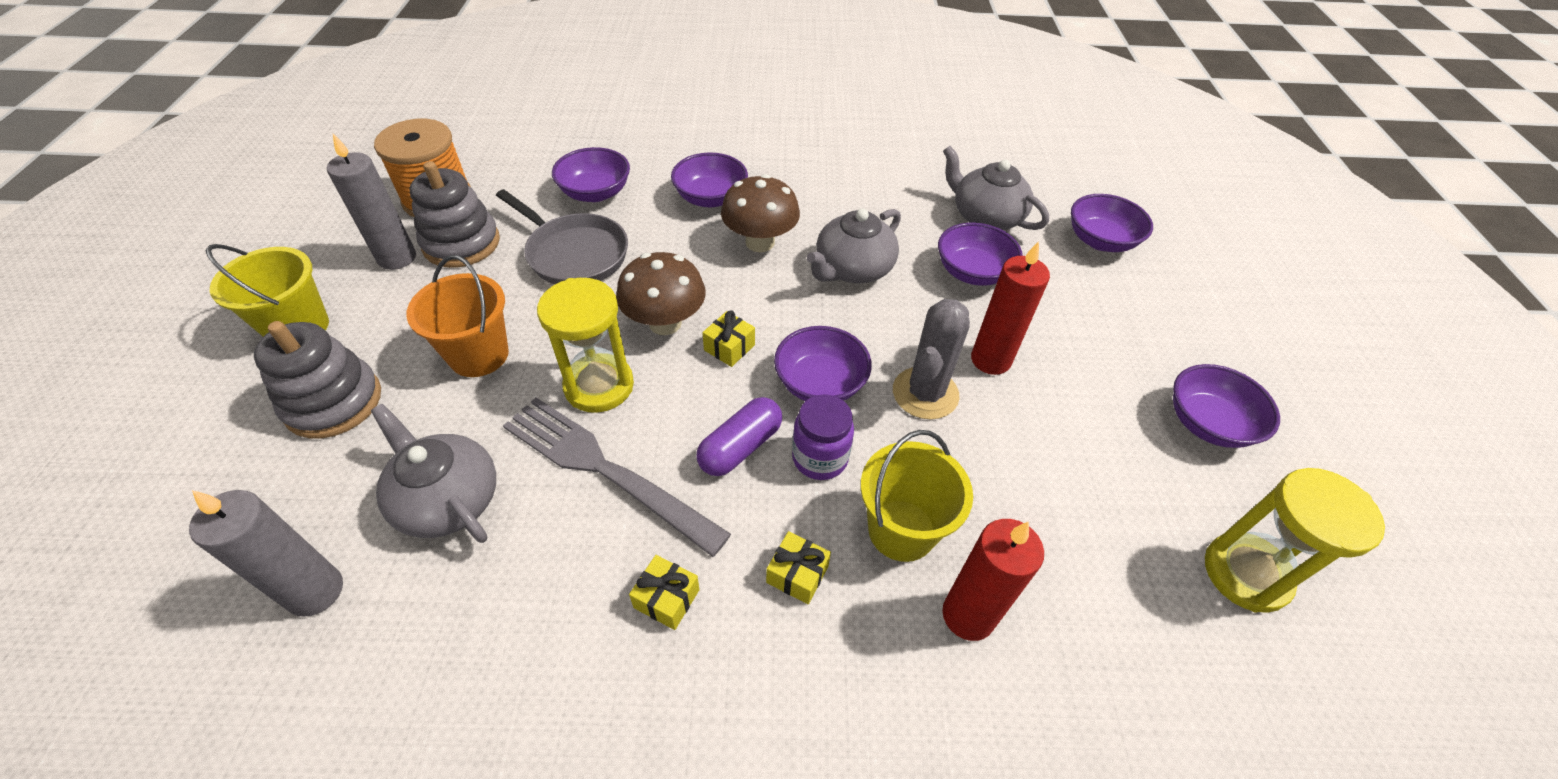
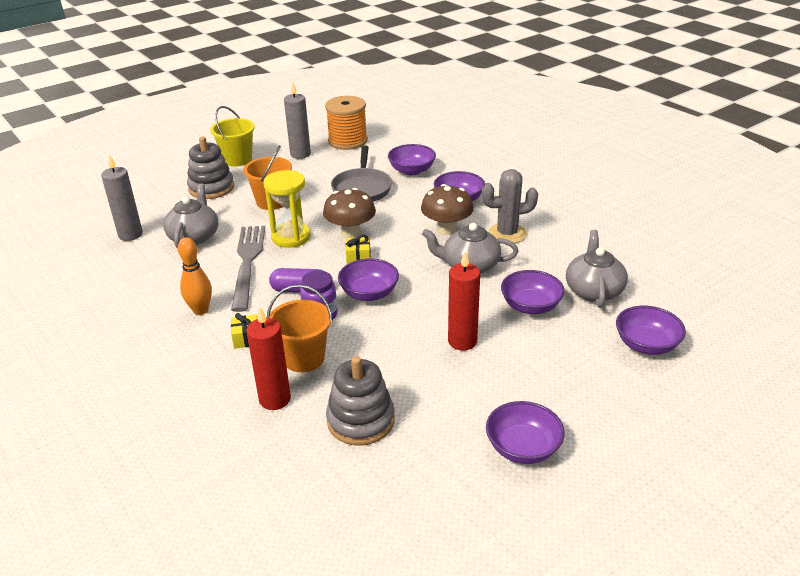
camera: 55 degrees right, 15 degrees down
(461, 243) = (329, 161): grey stacking toy -> grey stacking toy (361, 420)
(667, 598) = (200, 310): yellow gift -> orange bowling pin
(901, 530) = (304, 358): yellow bucket -> orange bucket
(925, 393) = (405, 329): grey cactus -> grey cactus (507, 234)
(1245, 574) = (410, 498): yellow hourglass -> none

